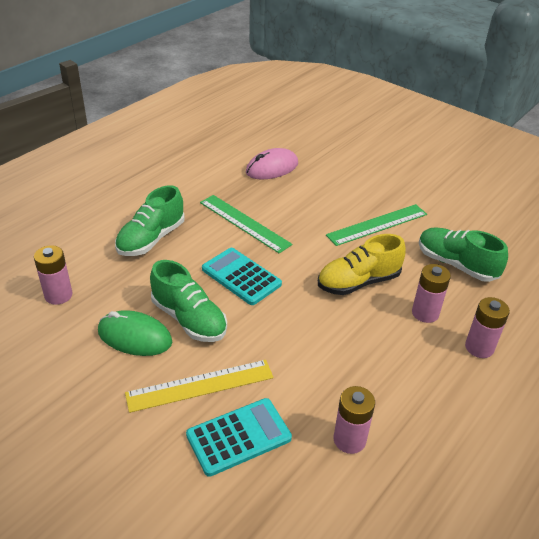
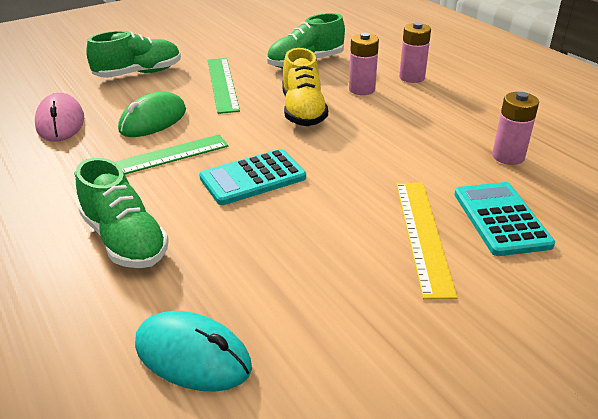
camera: 70 degrees left, 5 degrees down
(58, 295) = (192, 356): pink battery -> turquoise mouse
(135, 337) = (322, 279): green mouse -> green mouse (153, 120)
(189, 319) = (309, 228): green shoe -> green shoe (139, 73)

